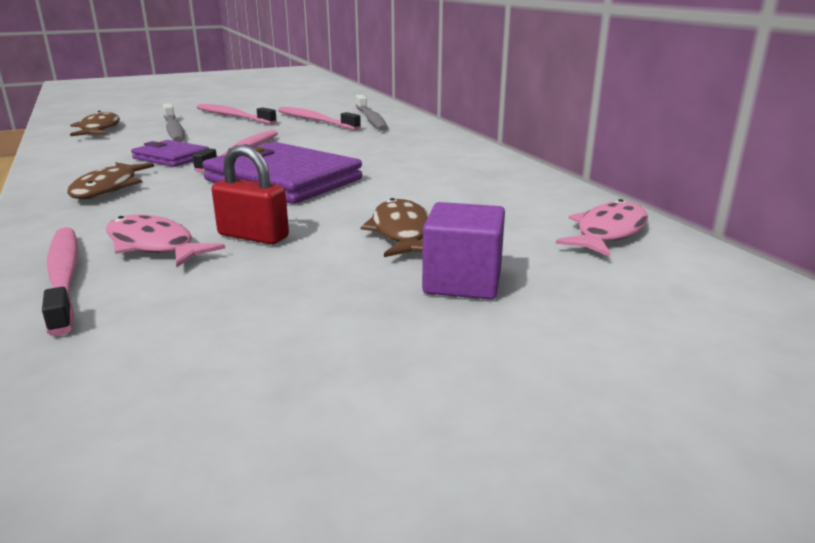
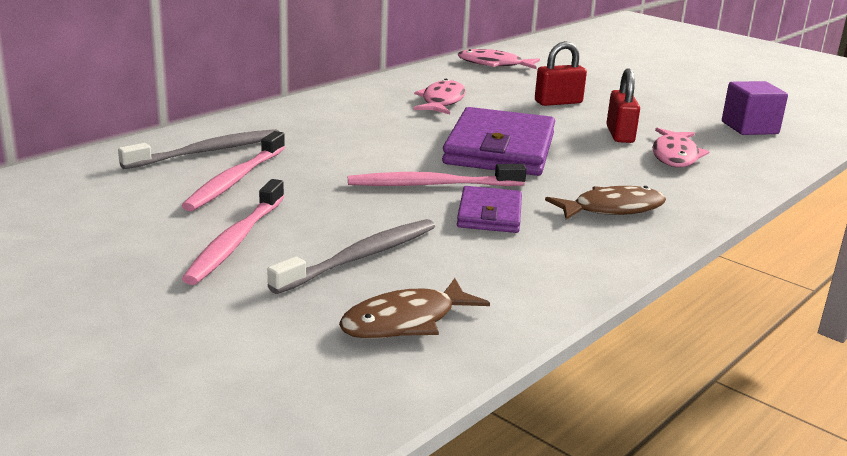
camera: 115 degrees left, 0 degrees up
(64, 277) = (744, 165): pink toothbrush -> none
(401, 232) = (558, 102): brown fish -> red padlock
(442, 182) = (442, 101): none -> pink fish
(462, 282) = (601, 86): purple cube -> purple cube (749, 128)

